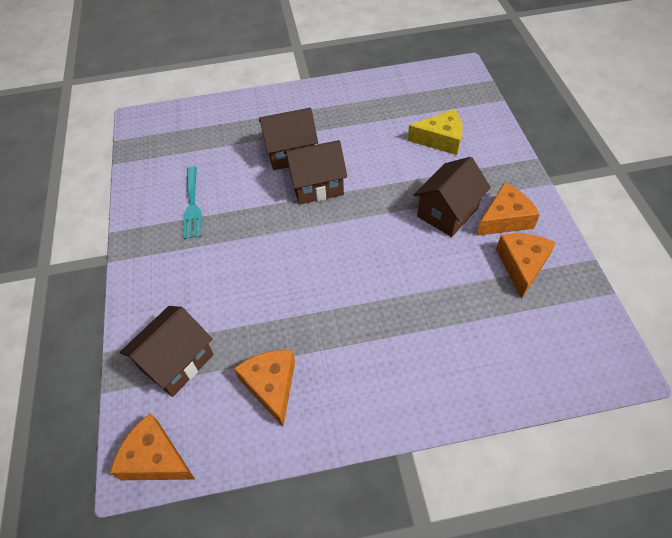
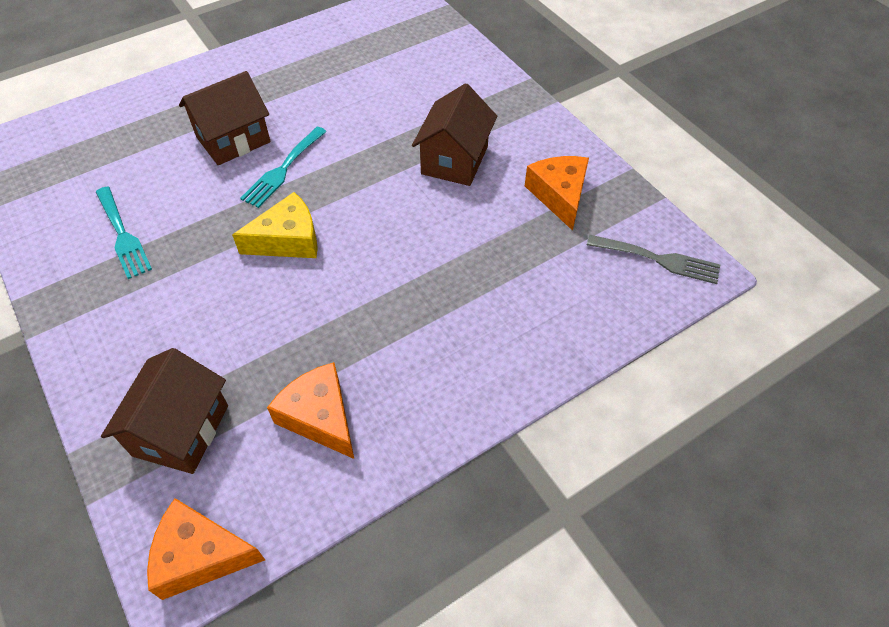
camera: 25 degrees left, 0 degrees up
(317, 185) = (283, 170): brown house -> turquoise fork
(440, 139) = (414, 82): yellow cheese -> yellow cheese (288, 240)
(505, 219) = (521, 151): orange cheese -> none
(587, 346) = (658, 259): none -> grey fork

